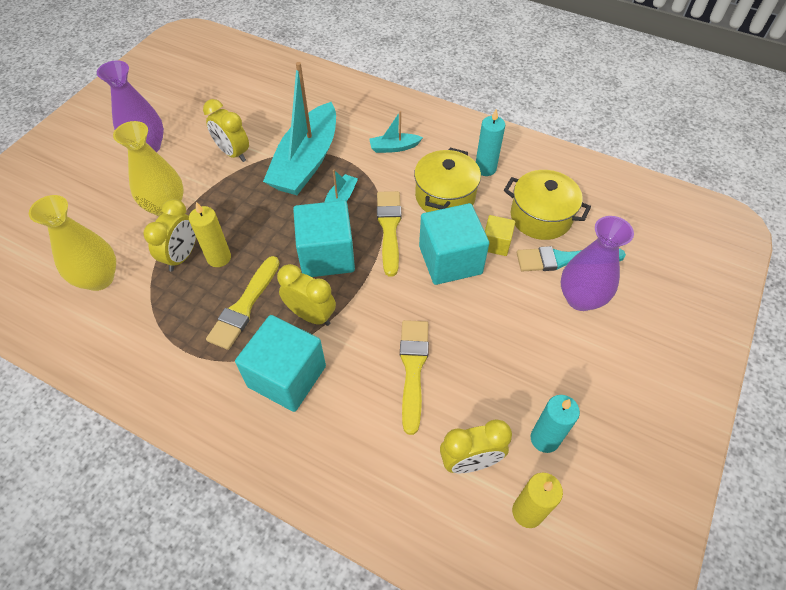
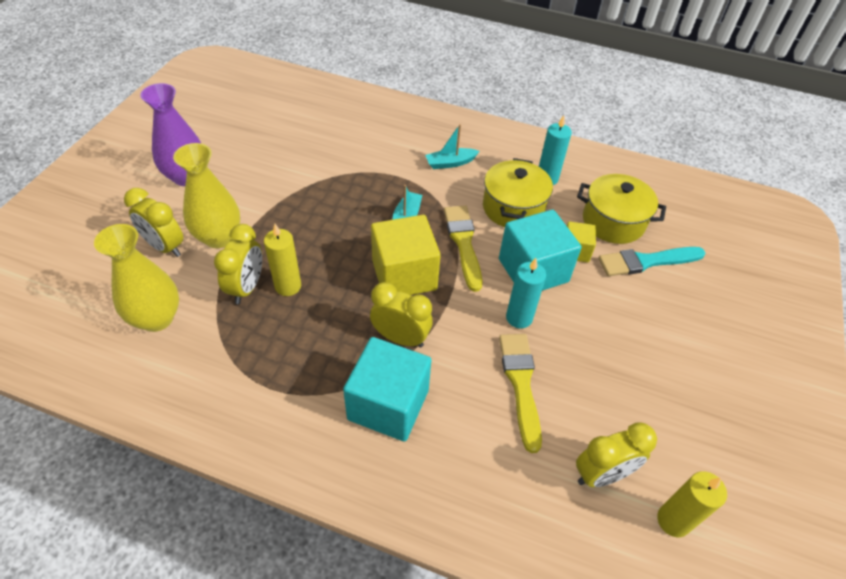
camera: 10 degrees left, 5 degrees down
(233, 153) = (282, 178): yellow clock -> yellow clock (165, 247)
(244, 306) = (326, 334): yellow brush -> none
(306, 162) = (362, 182): turquoise boat -> none
(327, 255) = (404, 275): turquoise cube -> yellow cube
(544, 439) = (672, 443): turquoise candle -> turquoise candle (519, 318)
(580, 298) = (672, 298): purple vase -> none

